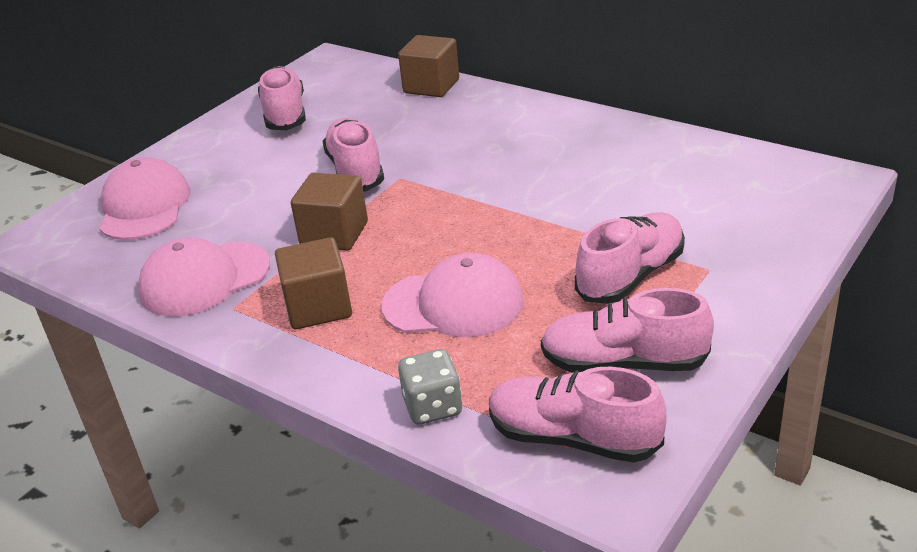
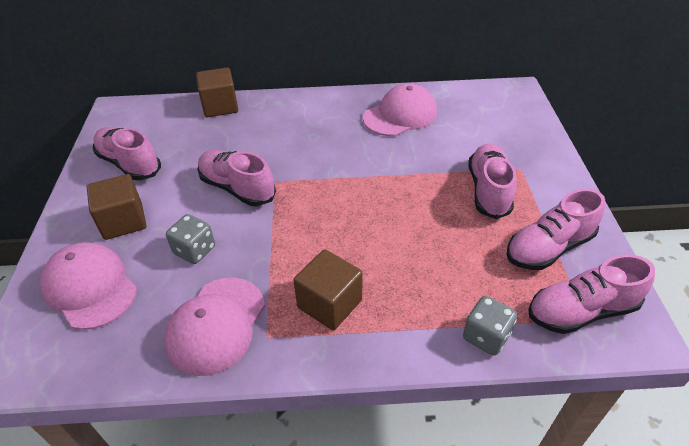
camera: 40 degrees left, 10 degrees up
(255, 211) = (195, 250): none -> grey dice
(334, 234) = (276, 242): brown cube -> brown cube (123, 221)
(453, 304) = (414, 257): pink cap -> pink cap (400, 115)

